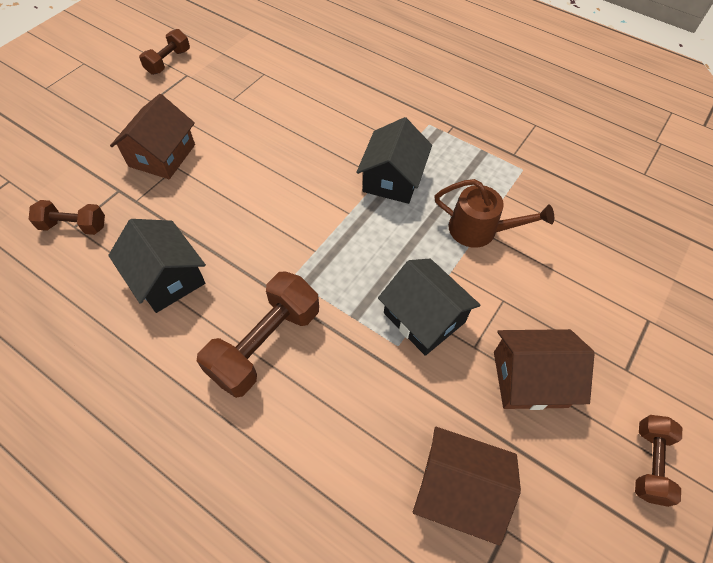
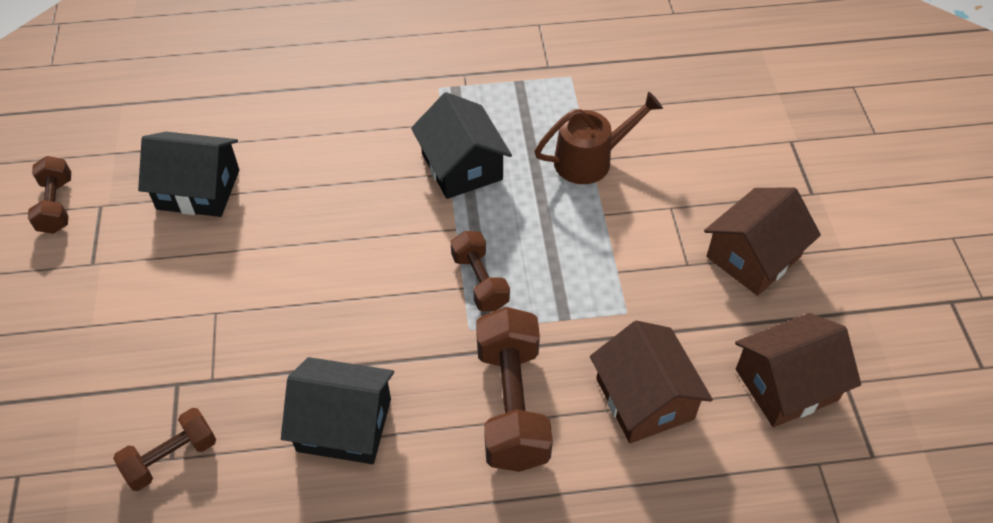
camera: 40 degrees left, 5 degrees down
(162, 155) = (183, 312): brown house -> brown house (644, 399)
(424, 317) = (623, 272): black house -> black house (198, 189)
(649, 463) = (889, 252): brown dumbbell -> brown dumbbell (480, 281)

